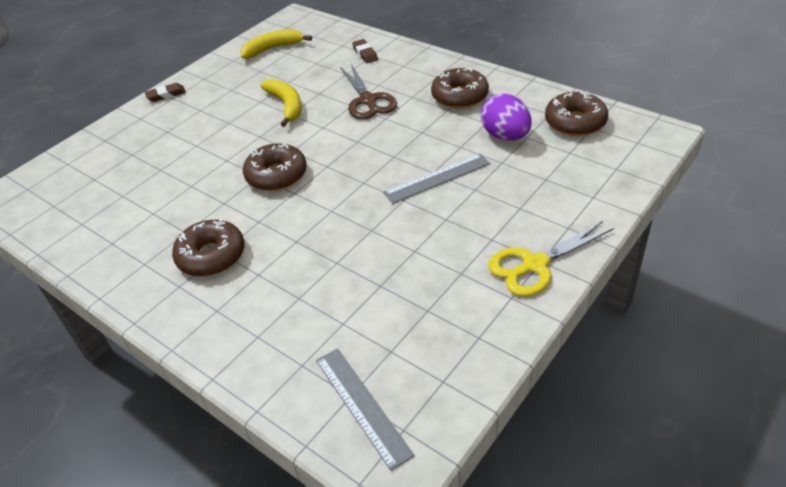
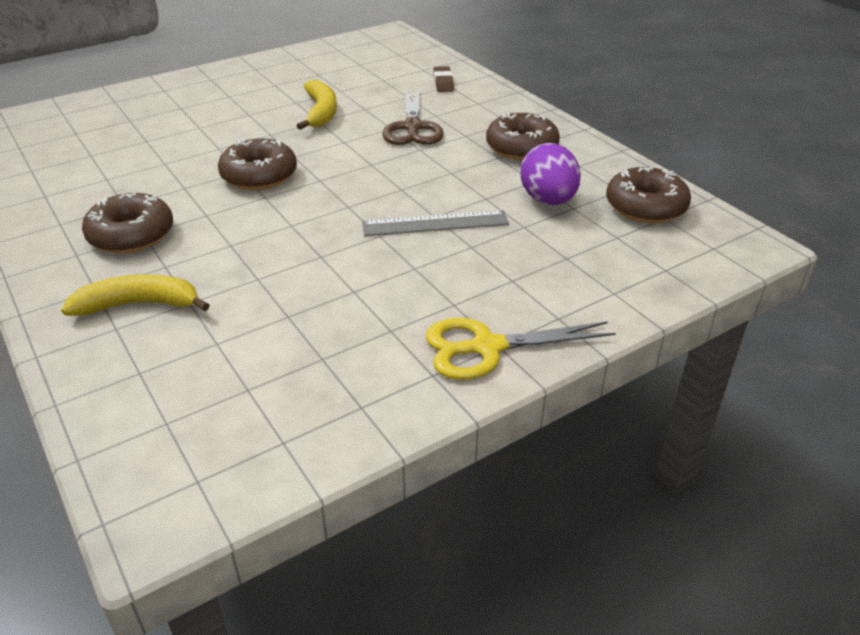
camera: 15 degrees right, 5 degrees down
(166, 95) = (206, 75): brown eraser -> none
(272, 49) = (346, 57): yellow banana -> yellow banana (139, 305)
(362, 405) = (171, 437): grey ruler -> none

